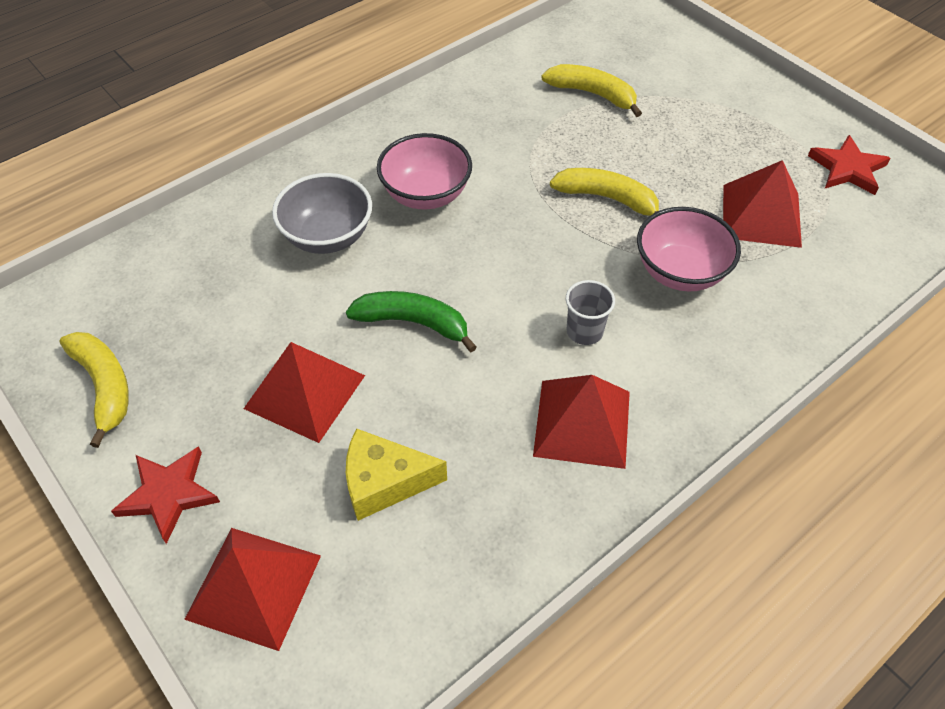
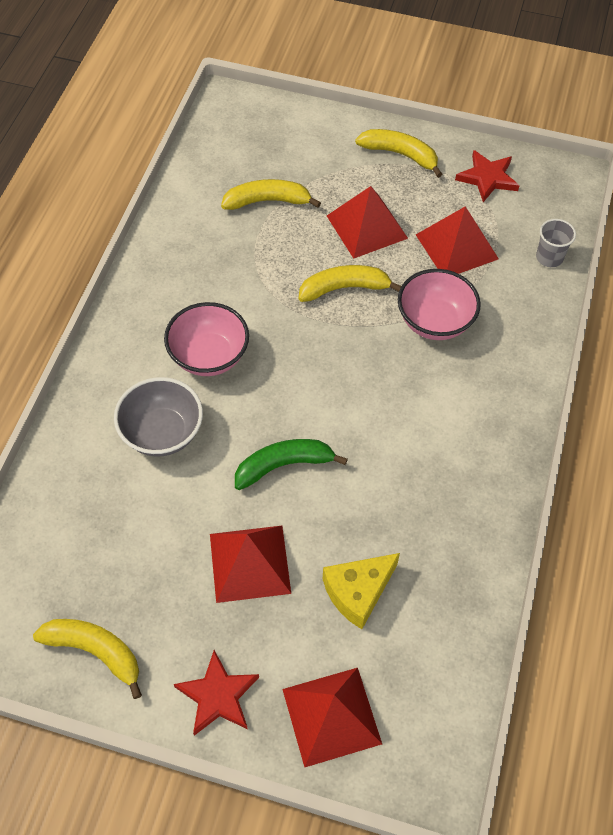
camera: 35 degrees left, 5 degrees up
(582, 423) = (452, 472): red pyramid -> red pyramid (367, 227)
(584, 331) = (405, 403): grey cup -> grey cup (549, 257)
(764, 110) = (400, 154): none -> yellow banana

